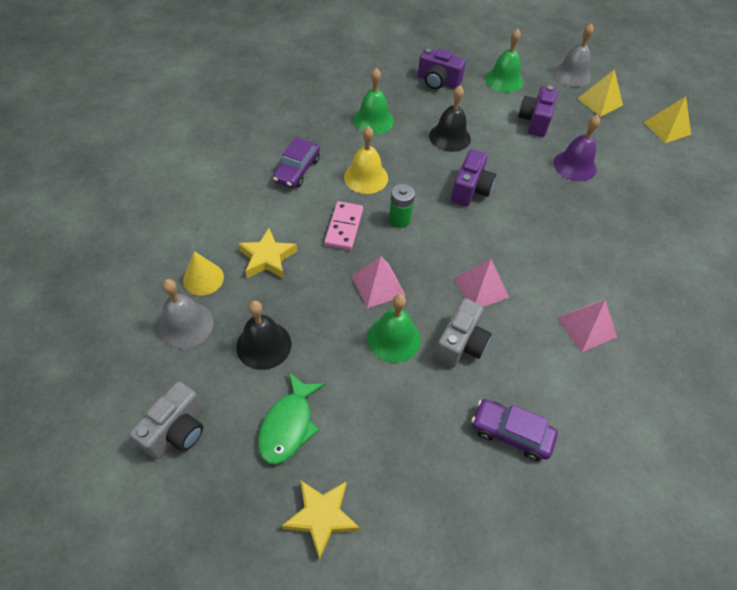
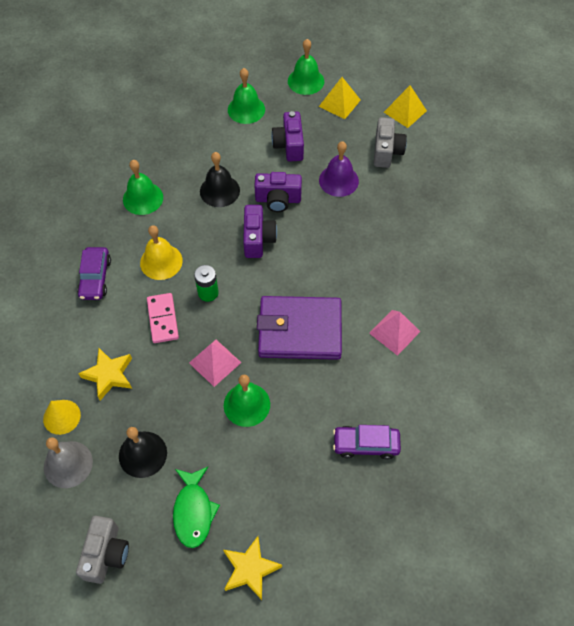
camera: 20 degrees left, 5 degrees up
(438, 82) = (186, 133): purple camera -> purple camera (278, 200)
(460, 344) = (302, 387): grey camera -> grey camera (386, 151)
(480, 287) = (300, 330): pink pyramid -> purple wallet
(572, 75) = (306, 81): grey bell -> green bell

